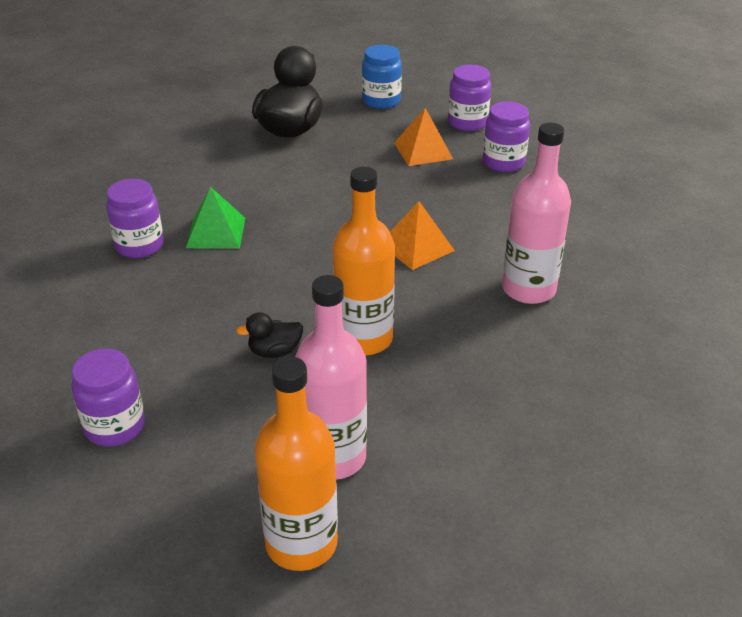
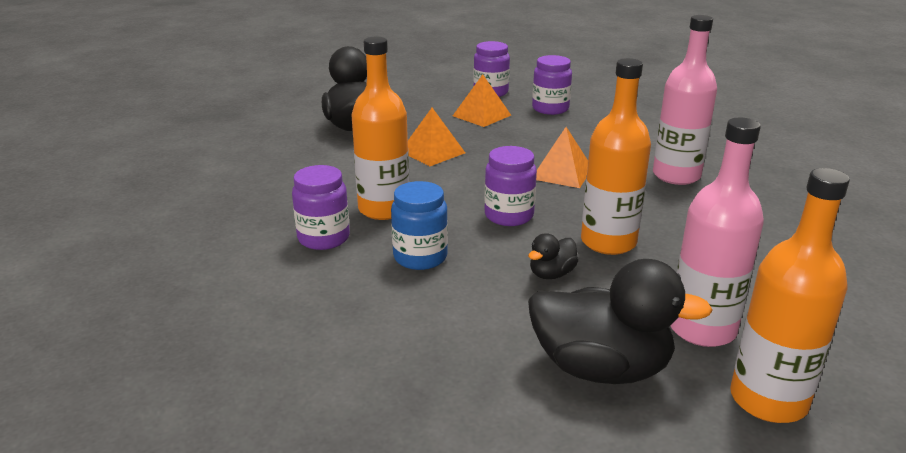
camera: 30 degrees left, 10 degrees down
(115, 426) = (489, 382): purple jar -> purple jar (509, 216)
(207, 454) = (601, 368): none -> black duck
(216, 232) = (384, 209): green pyramid -> orange bottle
(326, 182) = (432, 152): none -> orange pyramid
(381, 101) = (406, 93): blue jar -> blue jar (420, 257)

